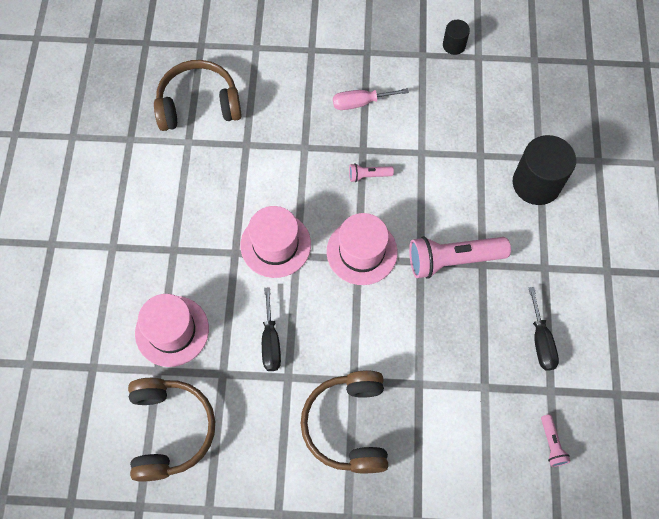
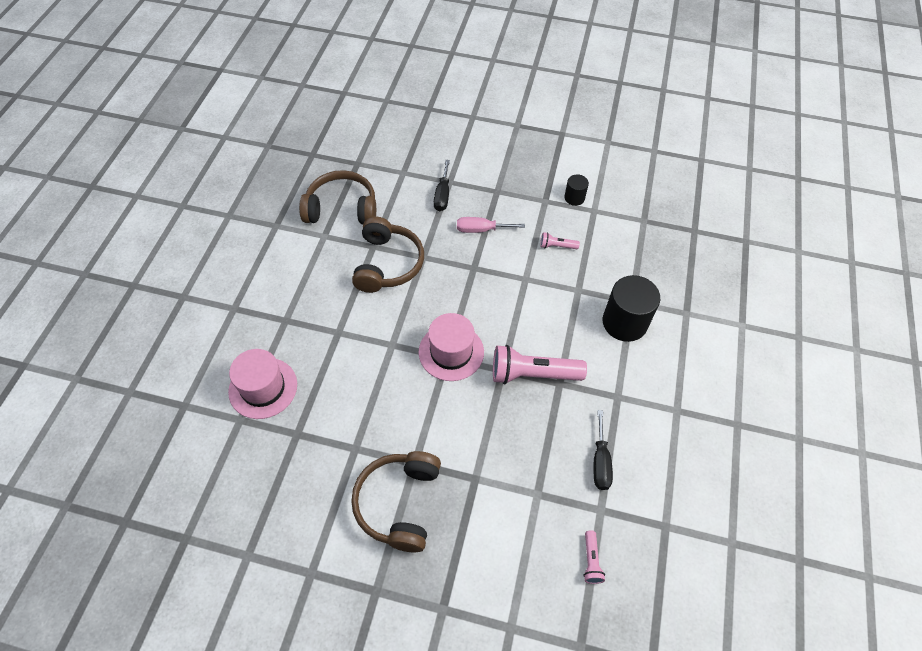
camera: 10 degrees right, 10 degrees down
(170, 430) = (235, 474): brown headphones -> brown headphones (387, 264)
(271, 341) = (348, 414): black screwdriver -> black screwdriver (442, 195)
(275, 245) = (375, 332): pink hat -> none
(368, 176) = (473, 289): pink flashlight -> pink flashlight (557, 246)

